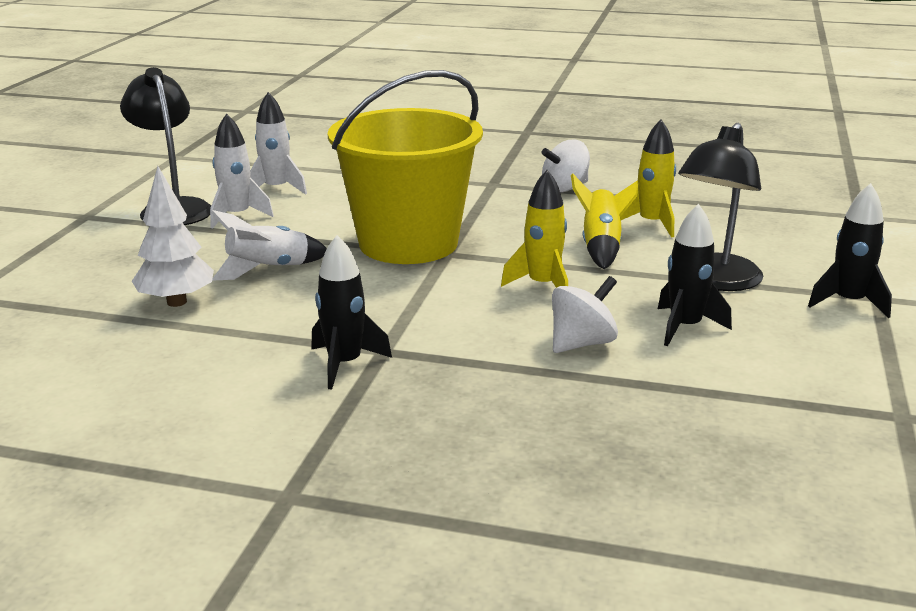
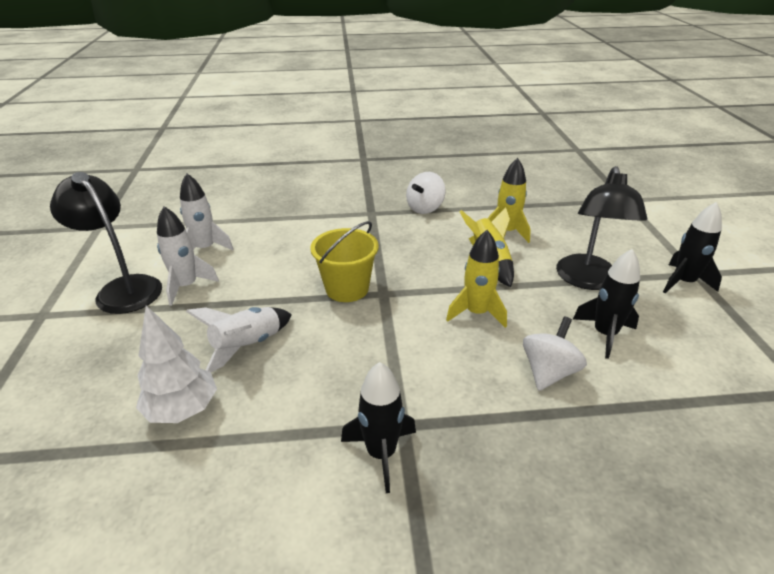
camera: 20 degrees left, 10 degrees up
(408, 243) = (347, 288): yellow bucket -> yellow bucket, size x0.54

